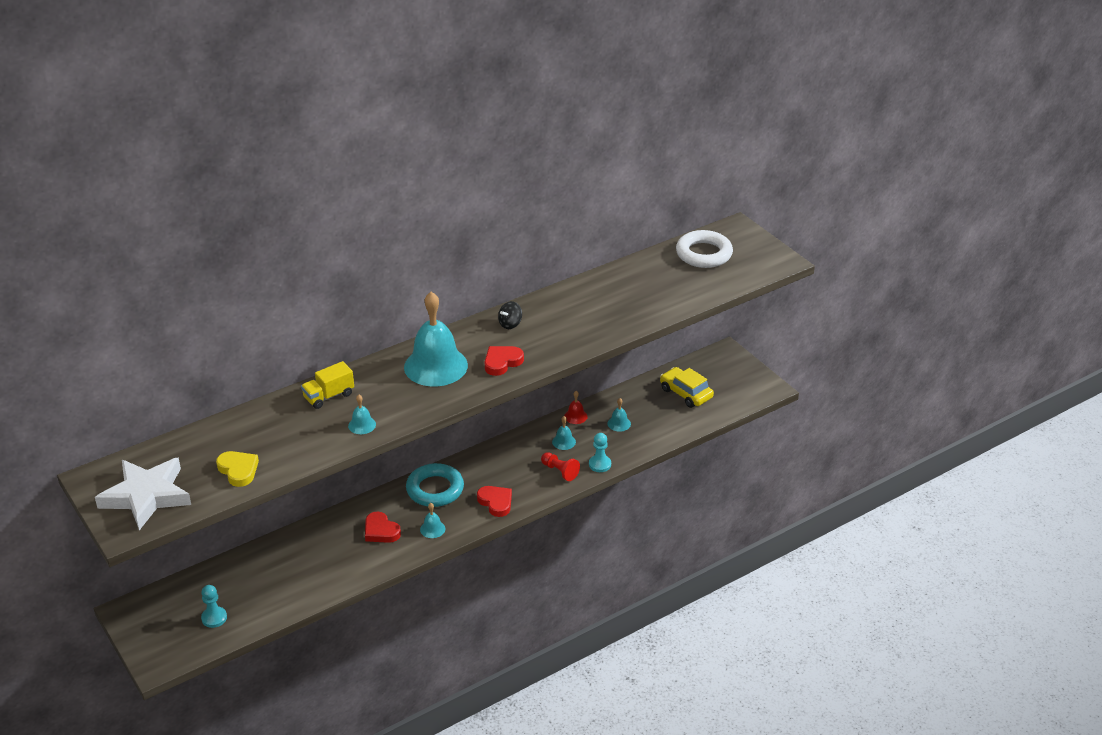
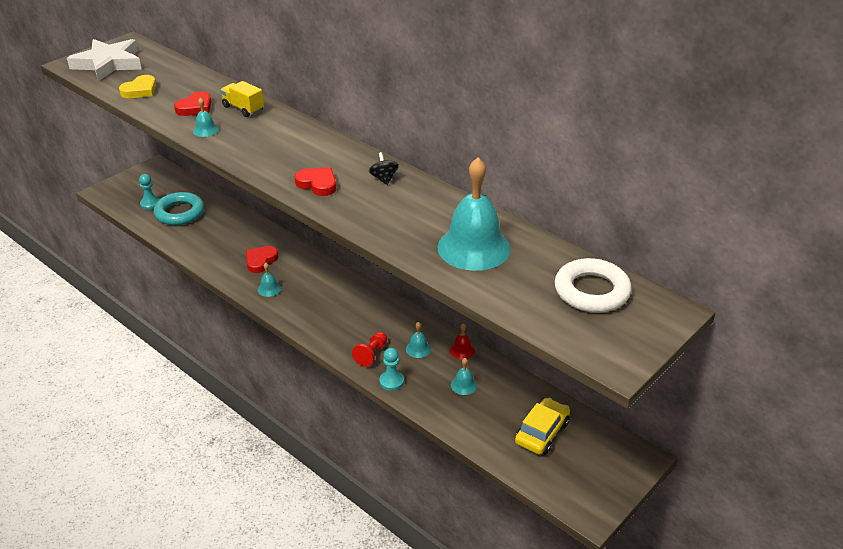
camera: 75 degrees right, 0 degrees up
(435, 366) = (301, 150): turquoise bell -> turquoise bell (474, 248)
(435, 489) = (322, 280): turquoise ring -> turquoise ring (179, 213)
(496, 502) = (314, 320): red heart -> red heart (195, 107)
(510, 324) = (384, 178): black spinning top -> black spinning top turned 45 degrees clockwise

